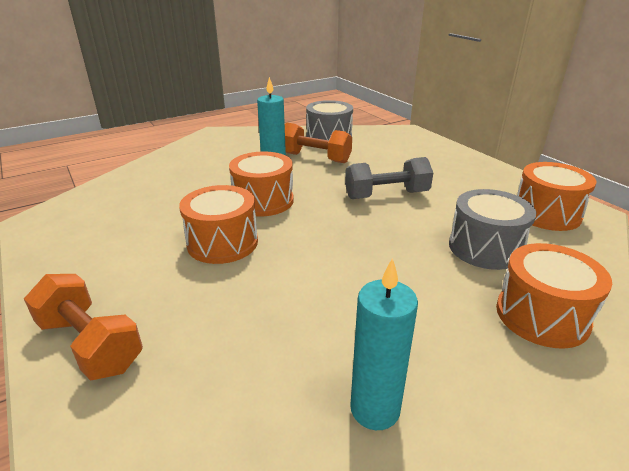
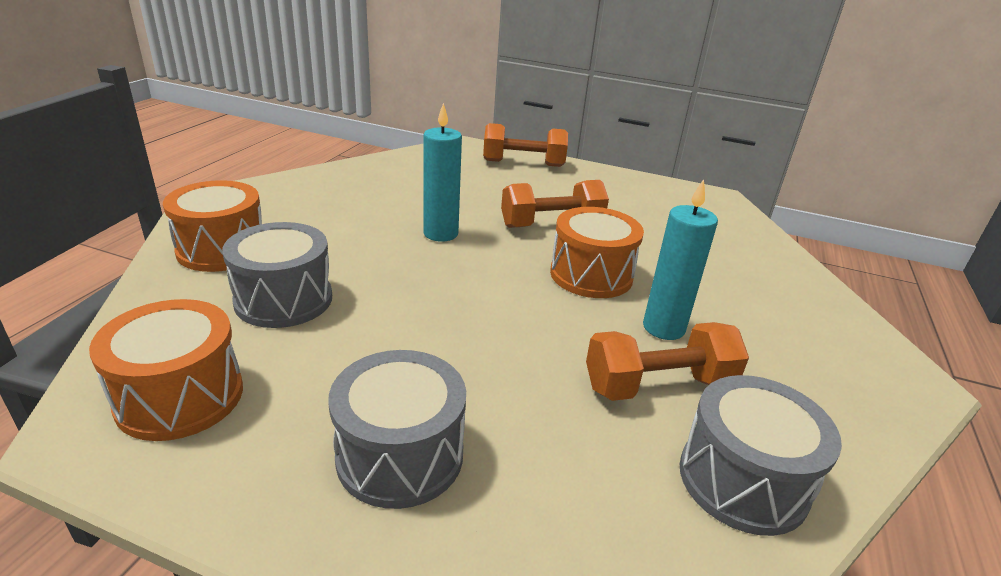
camera: 140 degrees right, 0 degrees up
(222, 243) = (551, 225): orange drum -> orange dumbbell
(375, 409) = (338, 180): turquoise candle -> turquoise candle (440, 234)
(386, 195) = (458, 340): grey dumbbell -> none
(444, 171) = (400, 455): none -> grey drum

